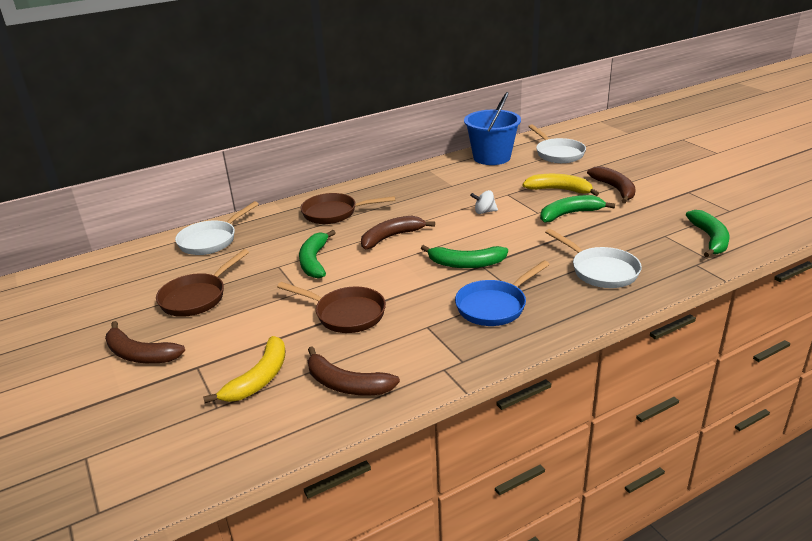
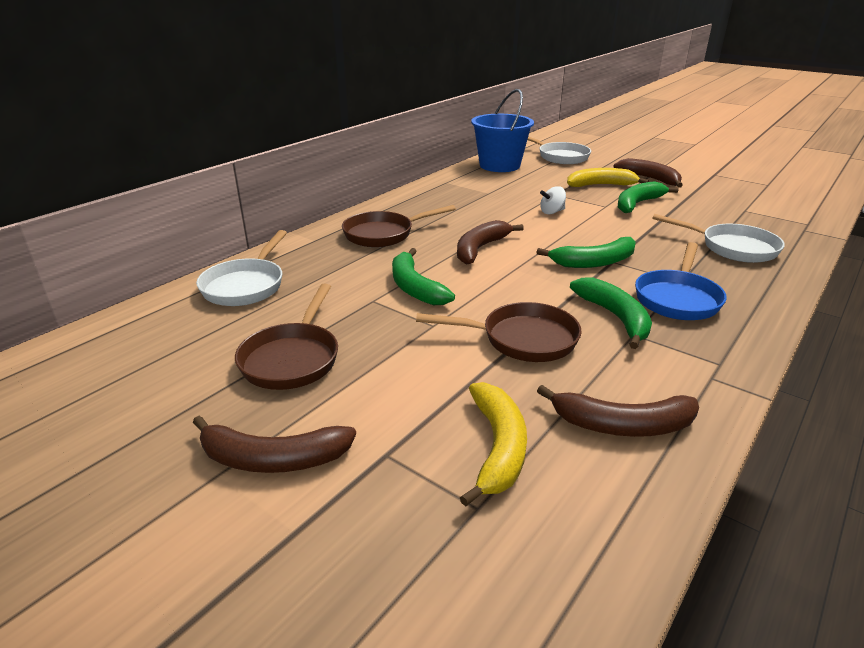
camera: 25 degrees left, 0 degrees up
(710, 239) = (785, 208): green banana -> green banana (615, 317)

